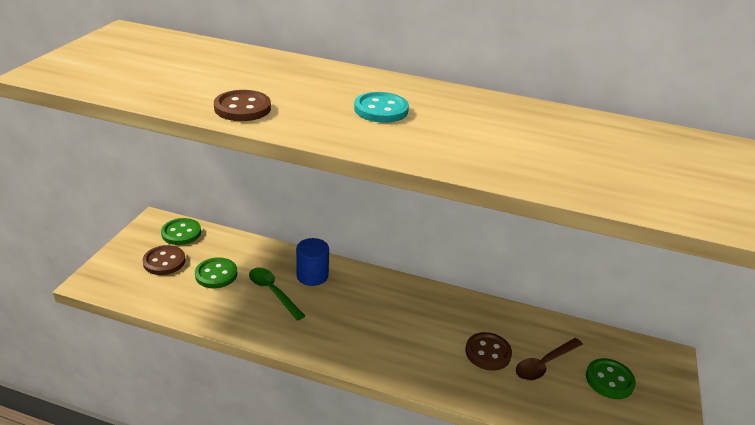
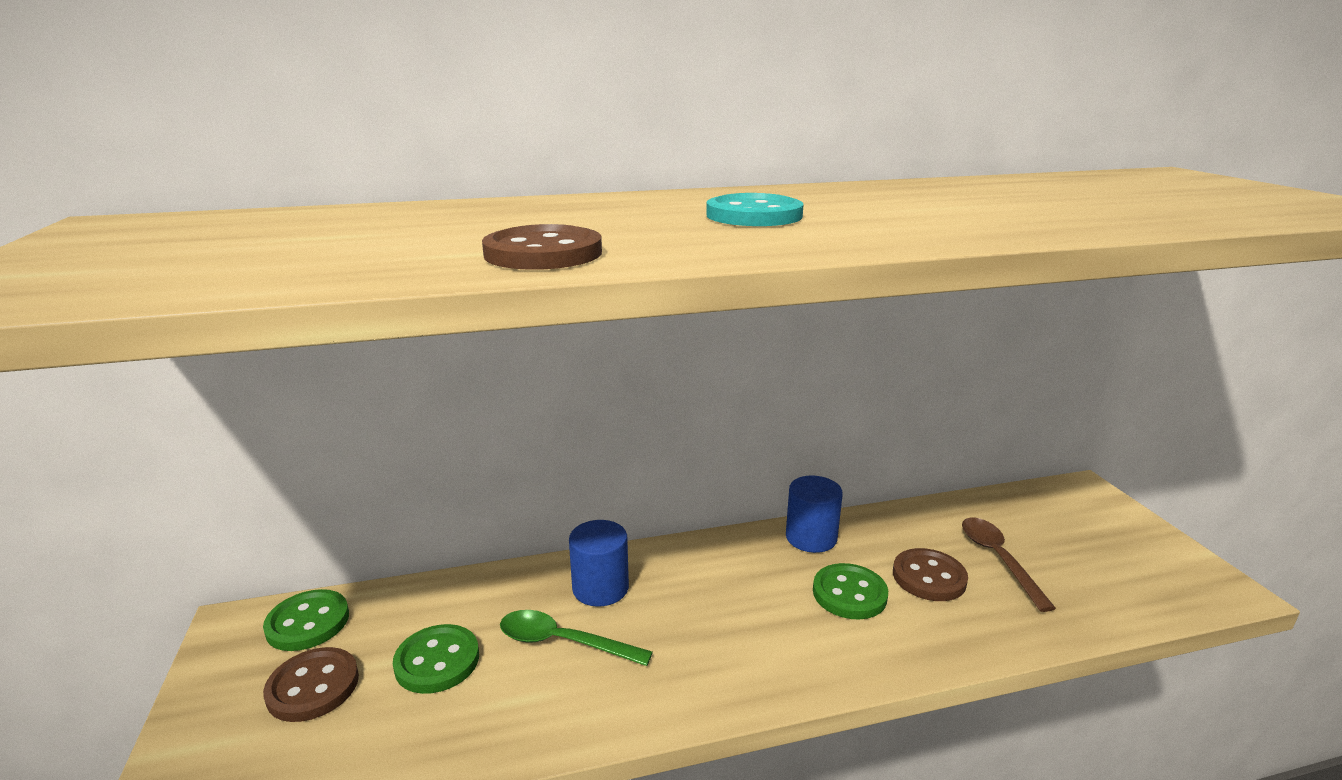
camera: 30 degrees left, 10 degrees down
(447, 301) = (811, 537): none -> blue cylinder
(544, 364) = (998, 559): brown spoon -> brown spoon turned 150 degrees clockwise
(609, 380) = (1074, 542): green button -> green button (849, 594)

